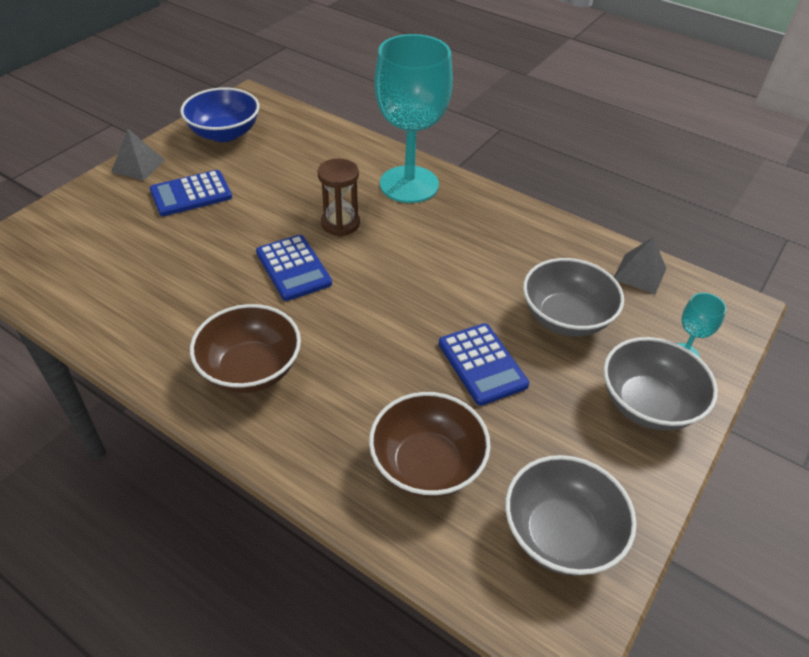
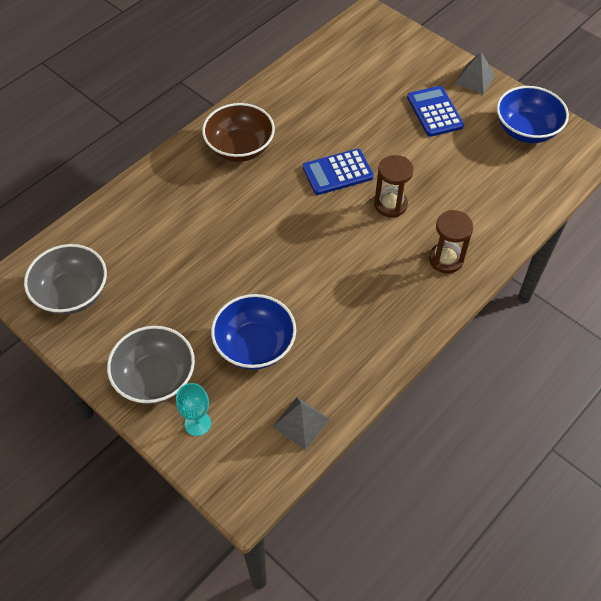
camera: 100 degrees right, 10 degrees up
(409, 184) = (446, 259): turquoise goblet -> brown hourglass
(427, 465) = (141, 232): brown bowl -> none
(482, 364) = (217, 277): blue calculator -> none
(565, 318) = (255, 345): grey bowl -> blue bowl

